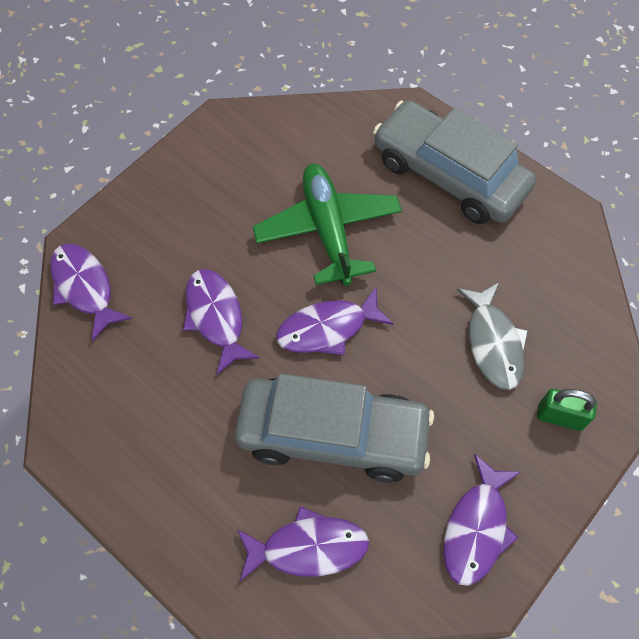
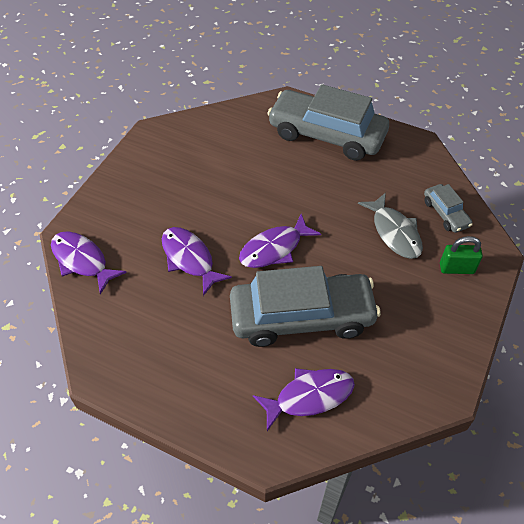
camera: 15 degrees left, 10 degrees down
(328, 230) = (253, 185): green plane -> none
(476, 528) = (425, 353): purple fish -> none
(572, 331) = (445, 213): none -> grey car

